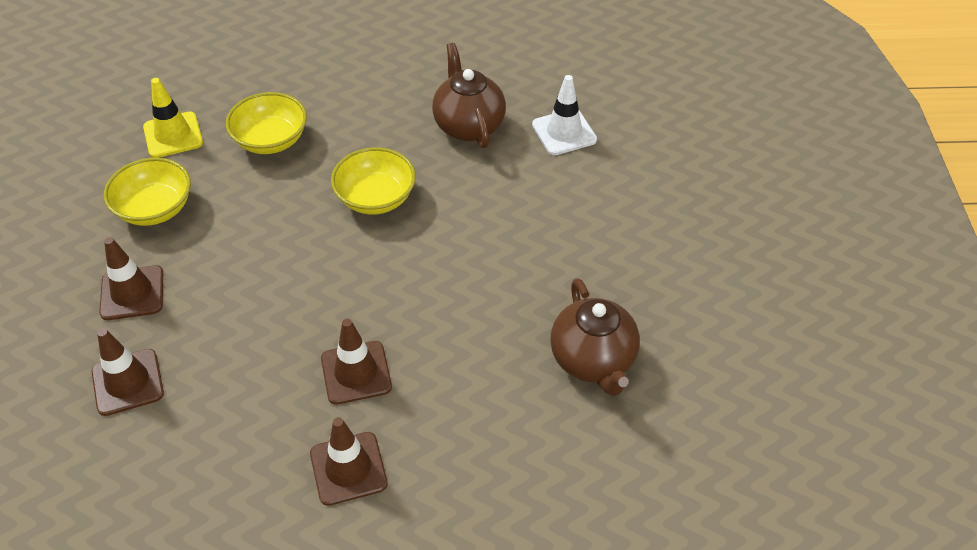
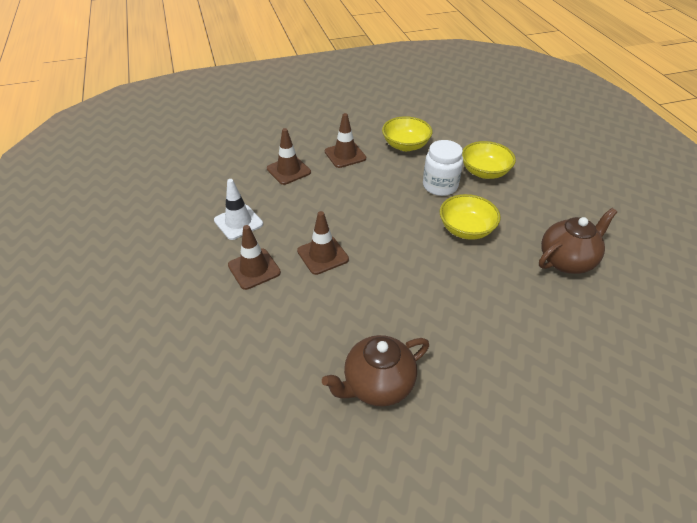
camera: 75 degrees right, 5 degrees down
(173, 135) = (462, 136): yellow traffic cone -> none
(274, 197) = (440, 186): none -> white jar
(564, 132) = (604, 321): white traffic cone -> white traffic cone (238, 222)

